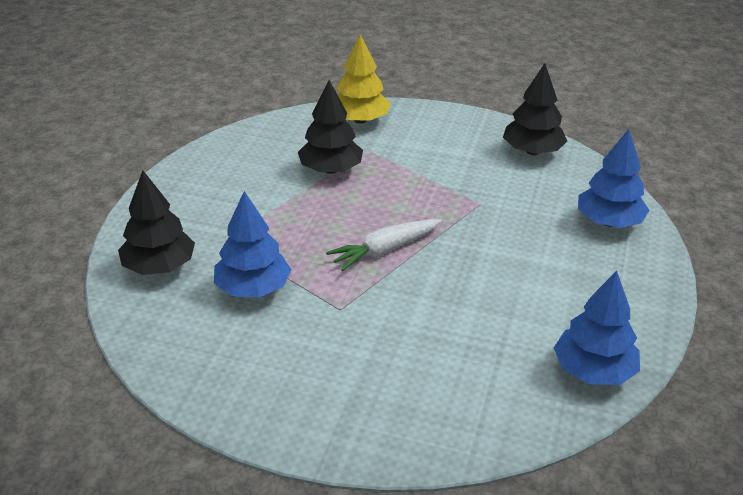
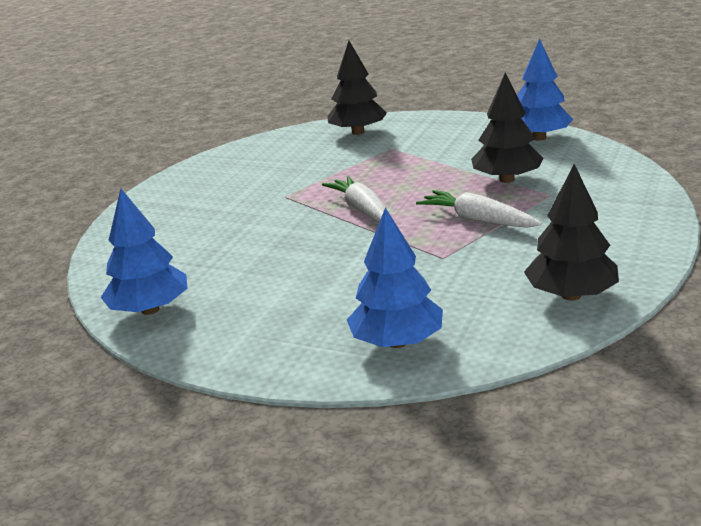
camera: 100 degrees right, 10 degrees down
(253, 288) = (321, 164): blue tree -> blue tree (539, 138)
(360, 120) = (620, 187): yellow tree -> none
(413, 186) = (478, 220): none -> white carrot

